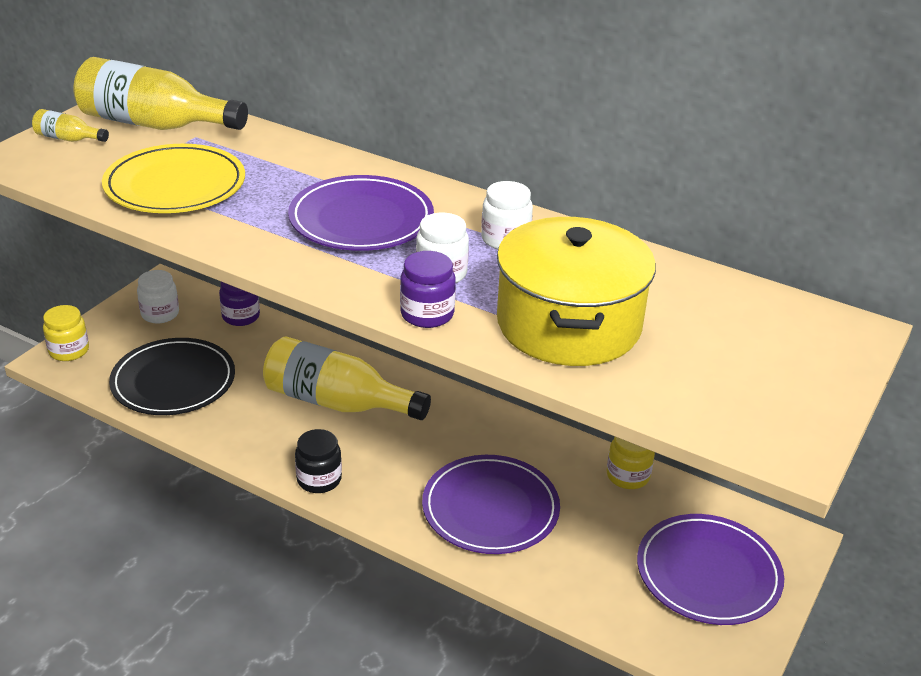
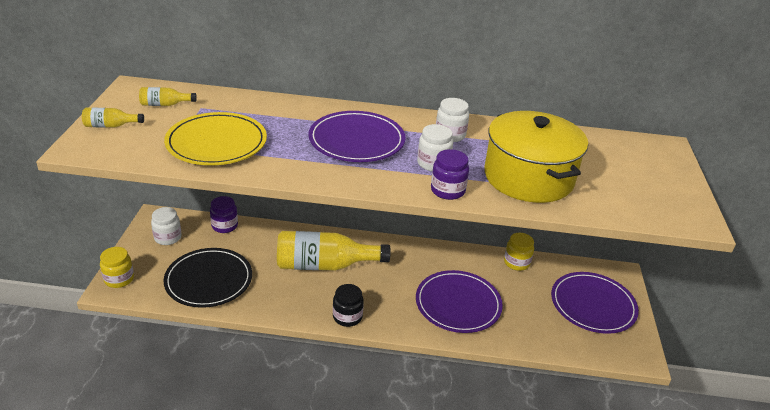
camera: 25 degrees left, 0 degrees up
(154, 124) = (165, 104): yellow bottle -> yellow bottle, size x0.44

